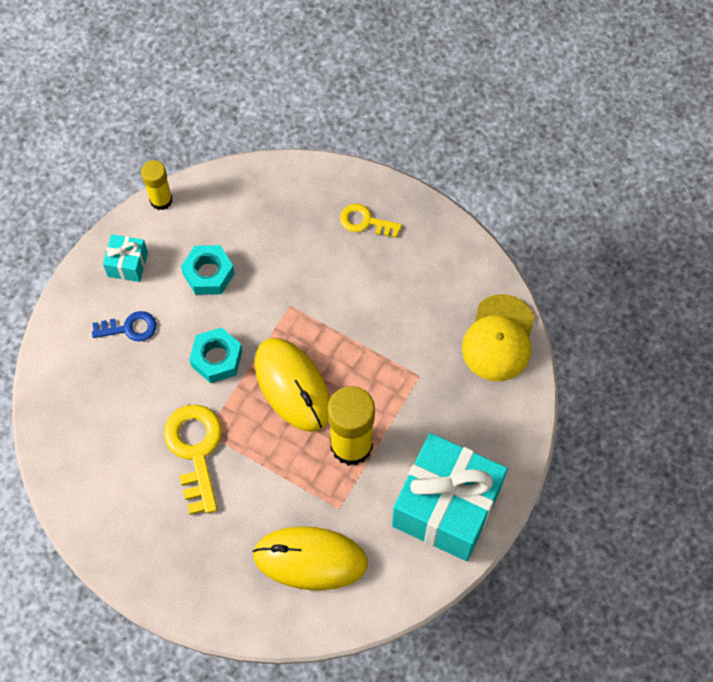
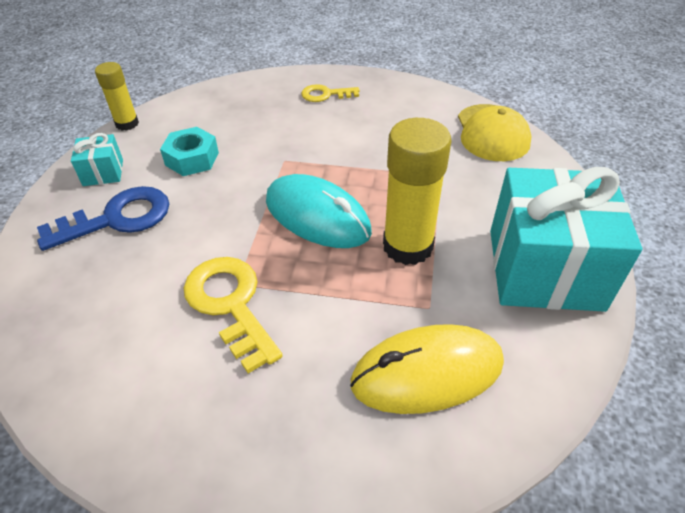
camera: 20 degrees left, 20 degrees down
(129, 328) = (117, 218): blue key -> blue key, size x1.72
(216, 358) = (225, 217): turquoise nut -> none
(292, 385) = (317, 216): yellow mouse -> turquoise mouse

